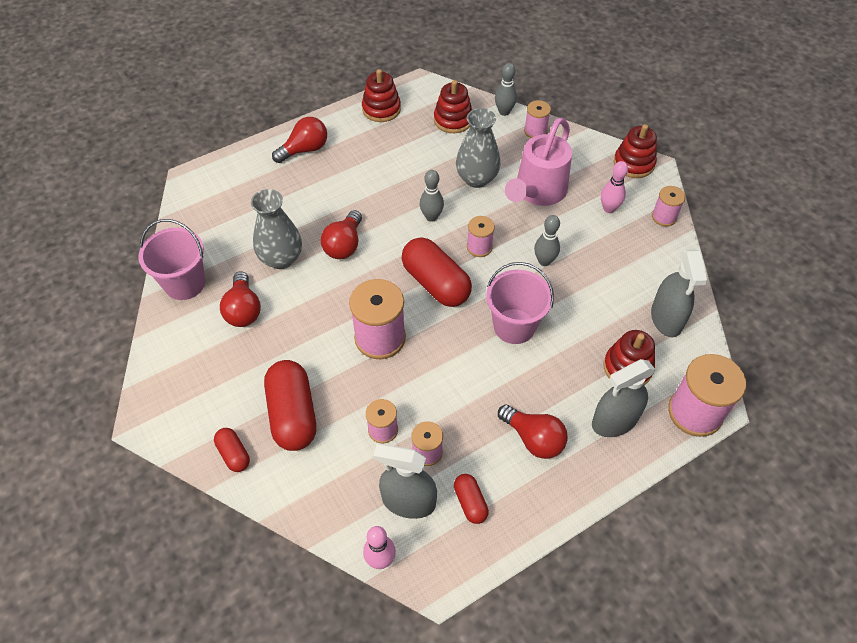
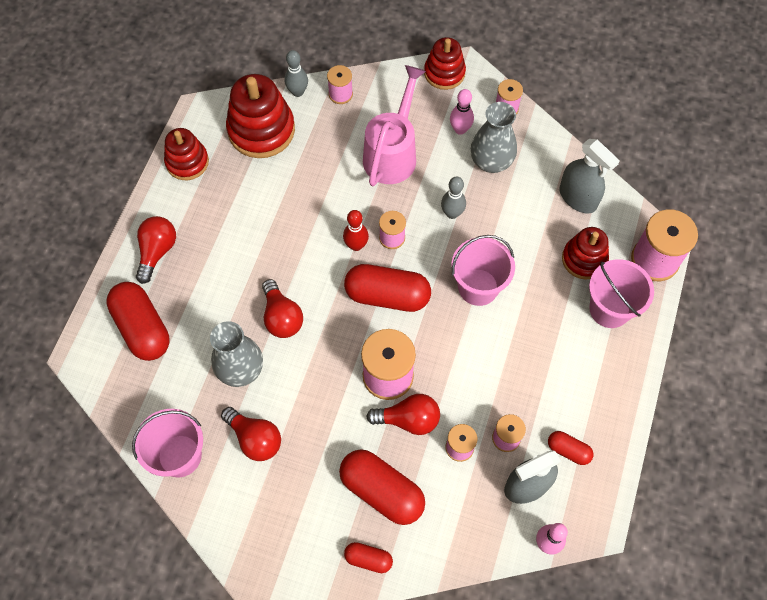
camera: 40 degrees left, 10 degrees up
(246, 189) = (142, 328): none -> red capsule
(431, 217) = (329, 238): grey bowling pin -> none
(446, 234) = (356, 245): none -> red bowling pin
(453, 120) = (261, 130): red stacking toy -> red stacking toy, size x1.58
(476, 178) = (333, 175): grey vase -> grey vase (491, 162)
(533, 439) = (568, 367): red light bulb -> red light bulb (408, 419)
(537, 192) = (392, 153): pink watering can -> pink watering can turned 150 degrees counterclockwise
(614, 421) = (609, 309): grey spray bottle -> pink bucket

